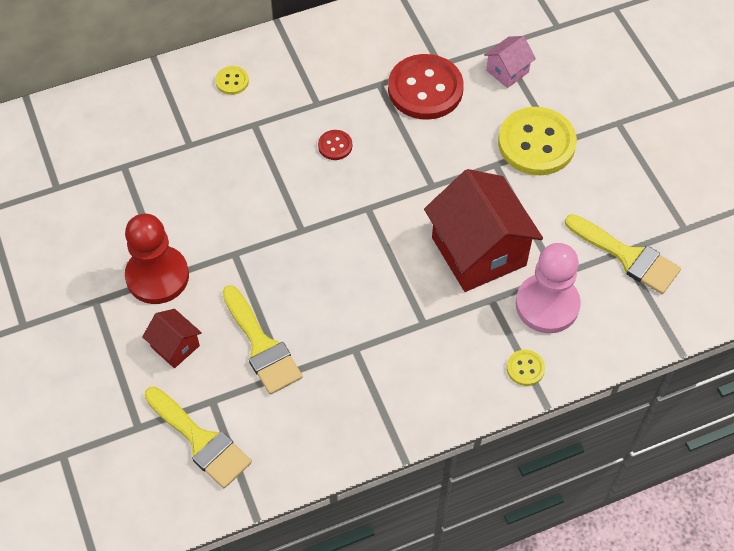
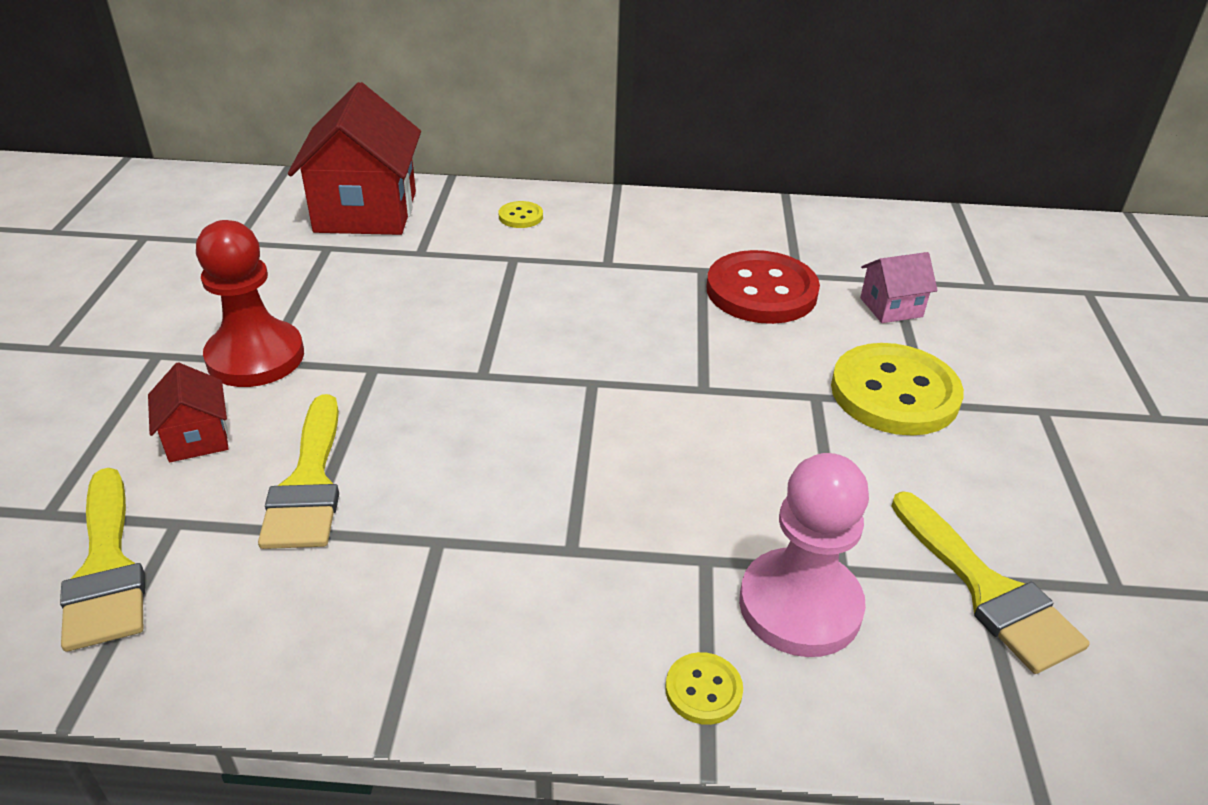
camera: 25 degrees right, 20 degrees down
(335, 146) = (598, 307): red button -> none
(478, 251) = (724, 489): red house -> red house (366, 212)

